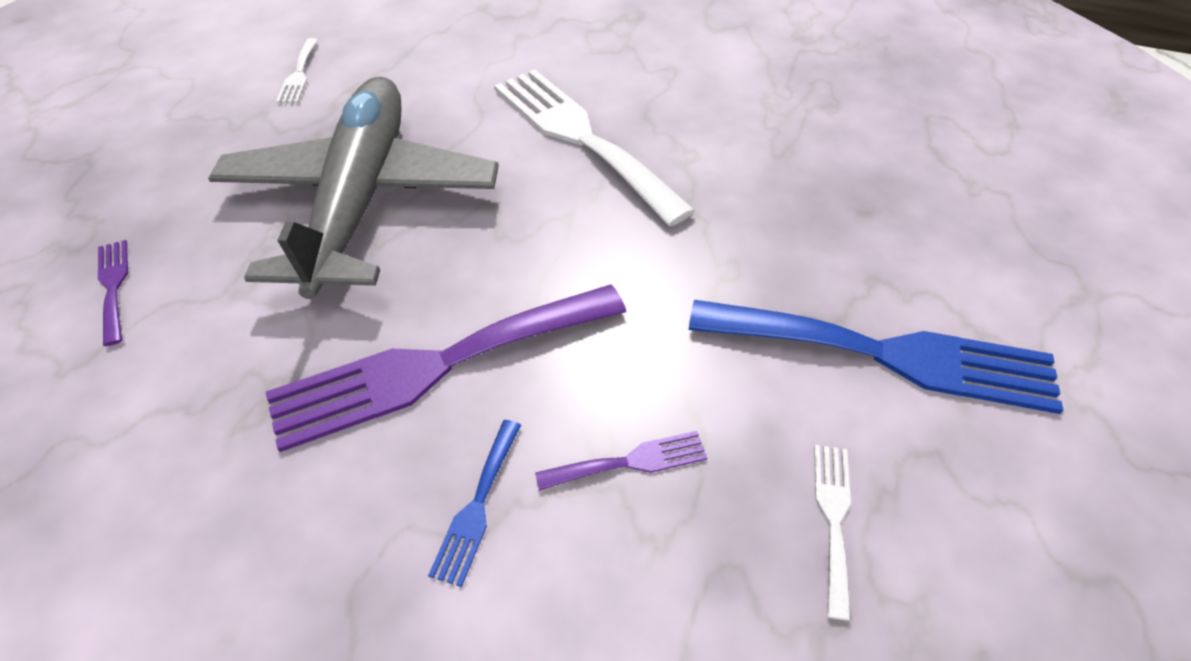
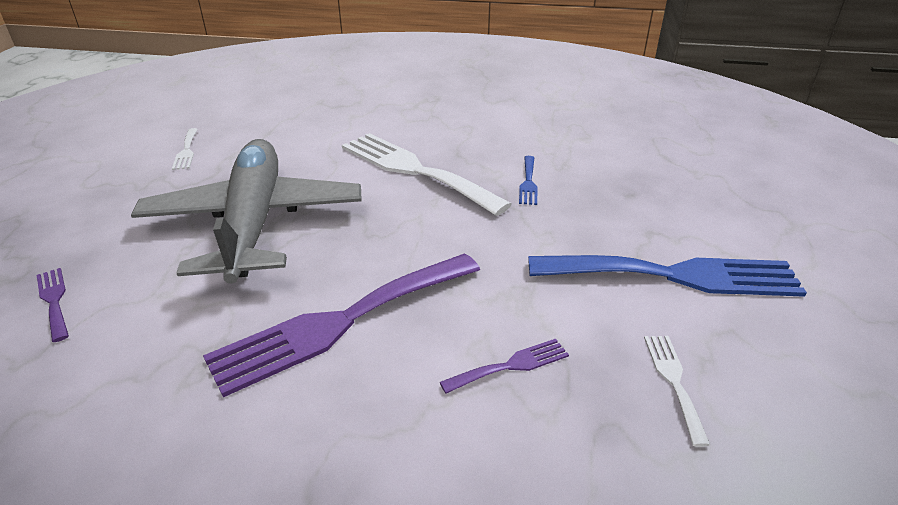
camera: 10 degrees left, 15 degrees down
(477, 506) = (398, 412): blue fork -> blue fork (528, 182)

